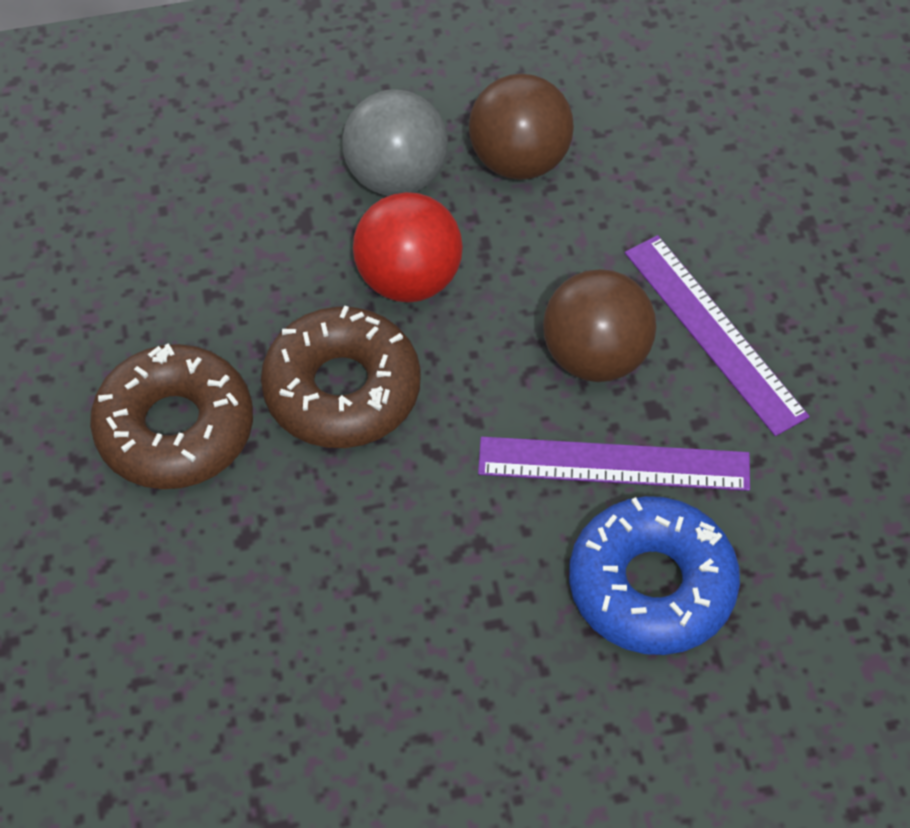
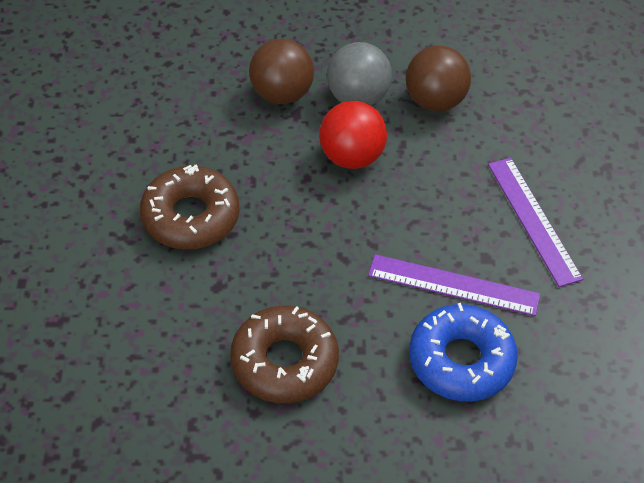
camera: 10 degrees right, 5 degrees down
(342, 390) = (296, 212): brown donut -> brown donut (284, 362)
(596, 356) = (456, 221): brown ball -> brown ball (281, 94)

